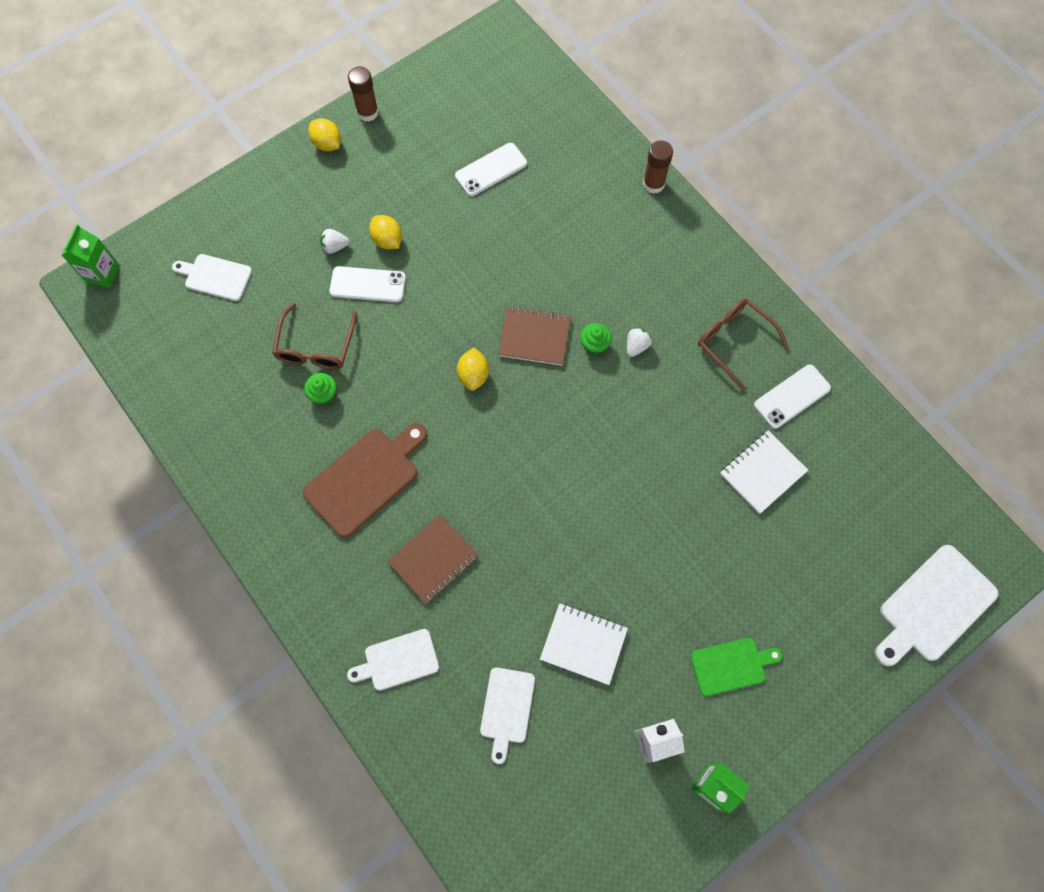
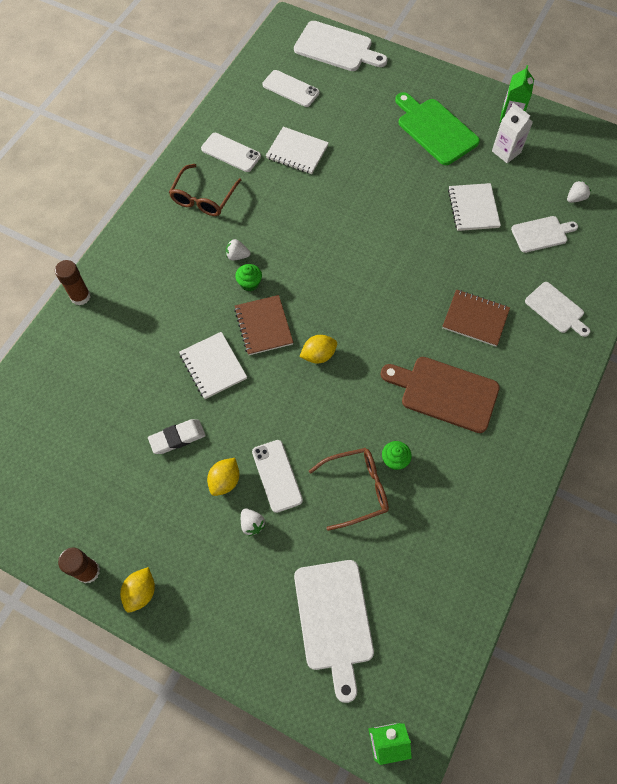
camera: 115 degrees left, 5 degrees down
(215, 277) = (334, 620): white cutting board -> white cutting board, size x1.61
(451, 217) = (177, 438): none -> white eraser
(491, 170) = (114, 427): white phone -> white phone (290, 89)
(512, 273) = (213, 366): none -> white notebook
(539, 790) = (575, 198): none -> white strawberry
(731, 665) = (435, 129): green cutting board -> green cutting board, size x1.61

